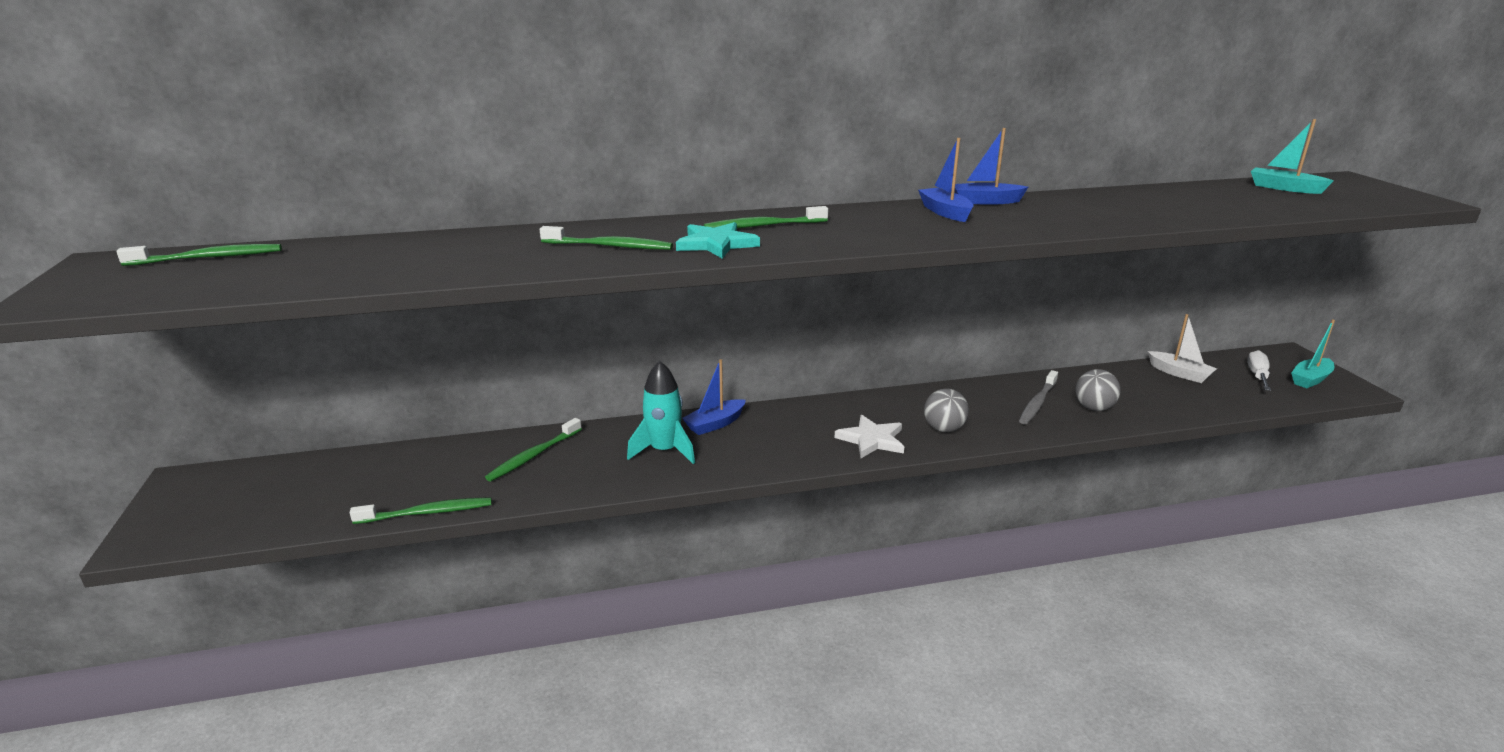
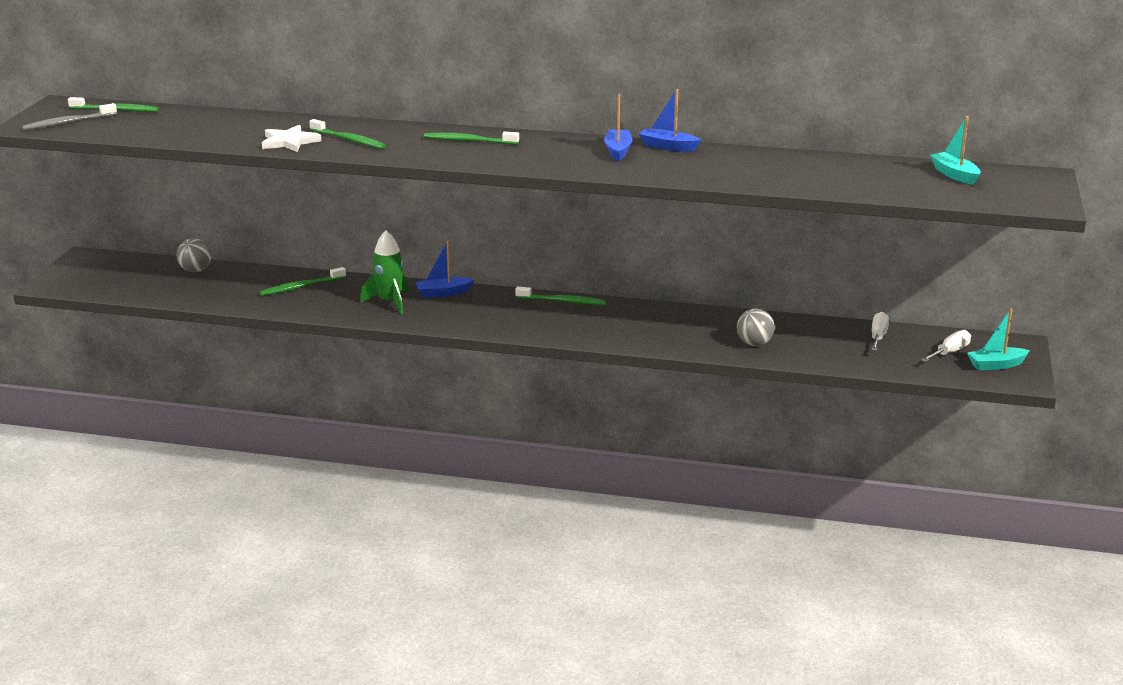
camera: 25 degrees right, 0 degrees up
(427, 513) = (211, 305): green toothbrush -> green toothbrush (562, 301)
(664, 451) = (390, 302): turquoise rocket -> green rocket
(716, 244) = (417, 149): turquoise star -> none
(871, 439) = (545, 326): white star -> white star (289, 142)
(944, 429) = (609, 331): grey ball -> grey ball (195, 270)
(1037, 403) = (712, 331): grey toothbrush -> grey toothbrush (68, 123)
(1179, 373) = (878, 336): white boat -> white screwdriver

